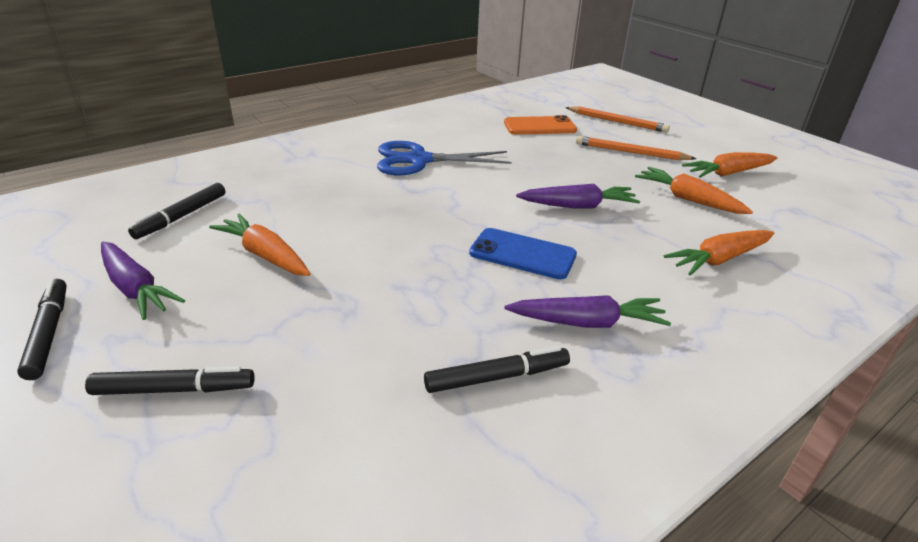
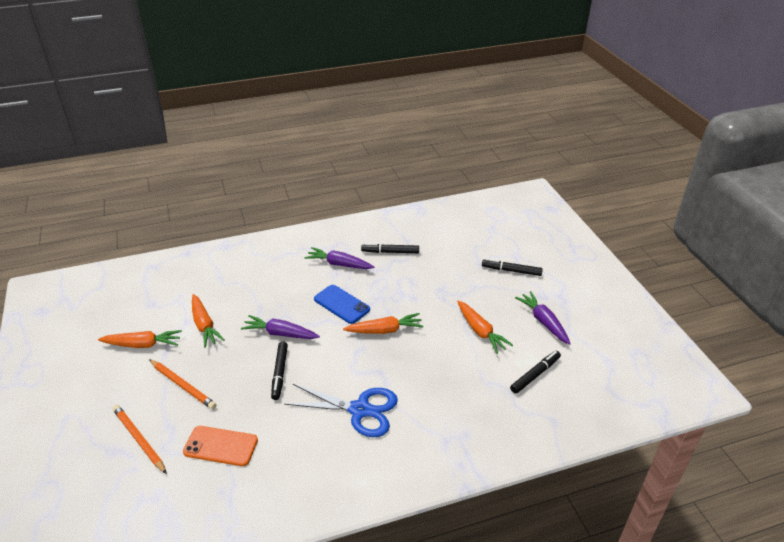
camera: 160 degrees left, 5 degrees up
(49, 333) = (572, 304): black marker -> black marker (280, 373)
(719, 259) = (243, 281): orange carrot -> orange carrot (384, 330)

